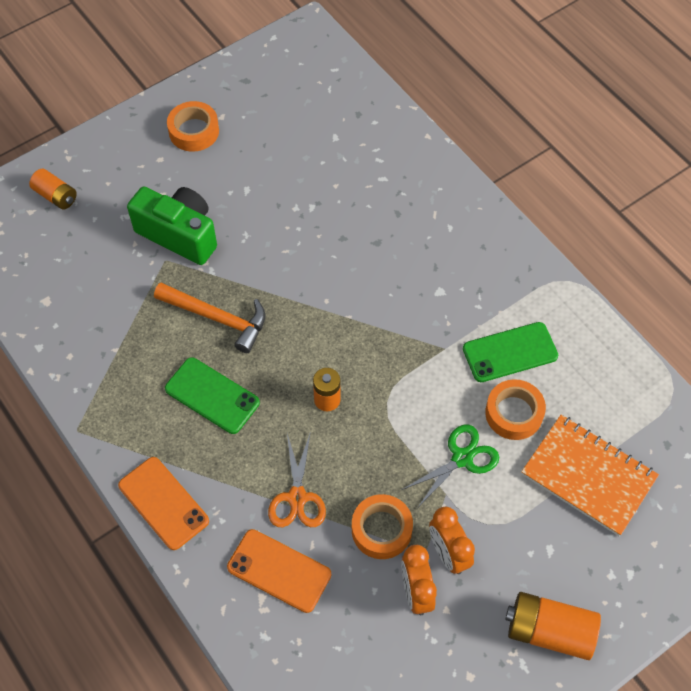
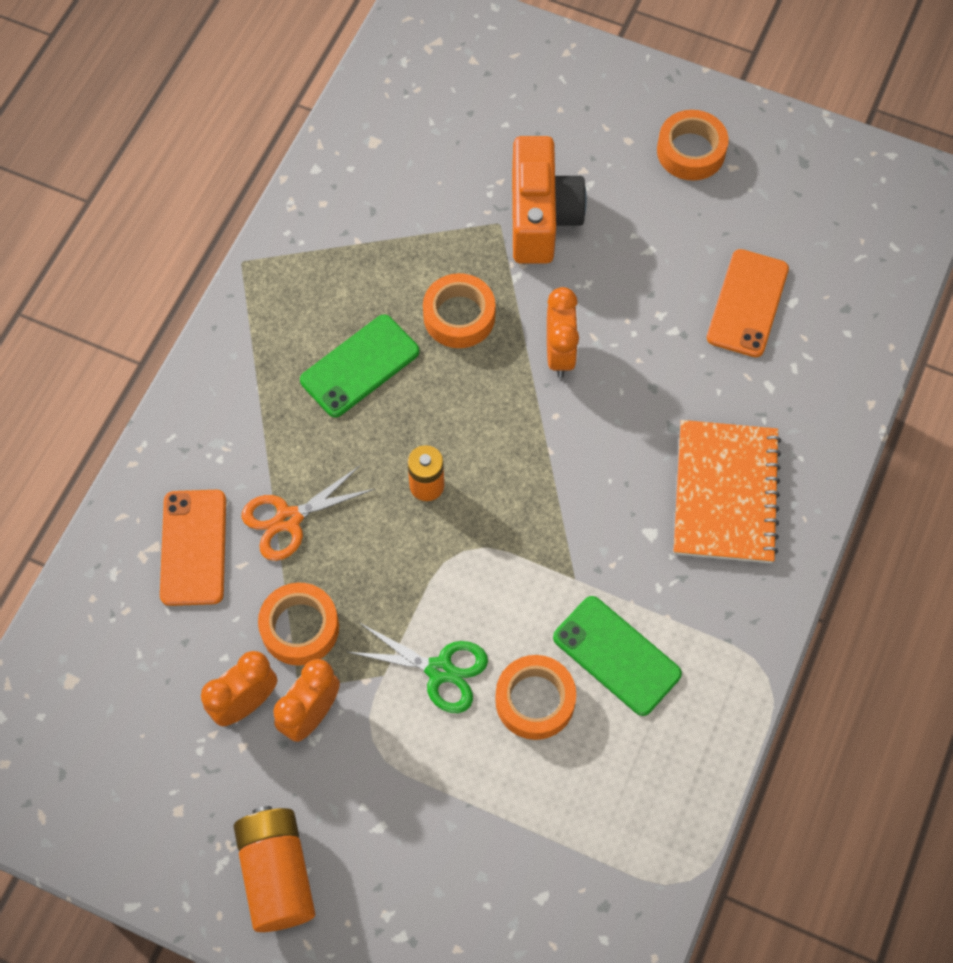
camera: 60 degrees right, 5 degrees up
(56, 196) = (508, 71): orange battery -> none
(163, 503) = (207, 391): orange phone -> orange phone (747, 303)
(179, 234) = (541, 217): green camera -> orange camera
(212, 395) = (360, 366): green phone -> green phone turned 45 degrees clockwise
(217, 318) = (459, 316): orange hammer -> orange tape
(285, 275) = (560, 354): none -> orange clock
(588, 476) = (502, 828): orange notebook -> orange notebook (725, 493)

